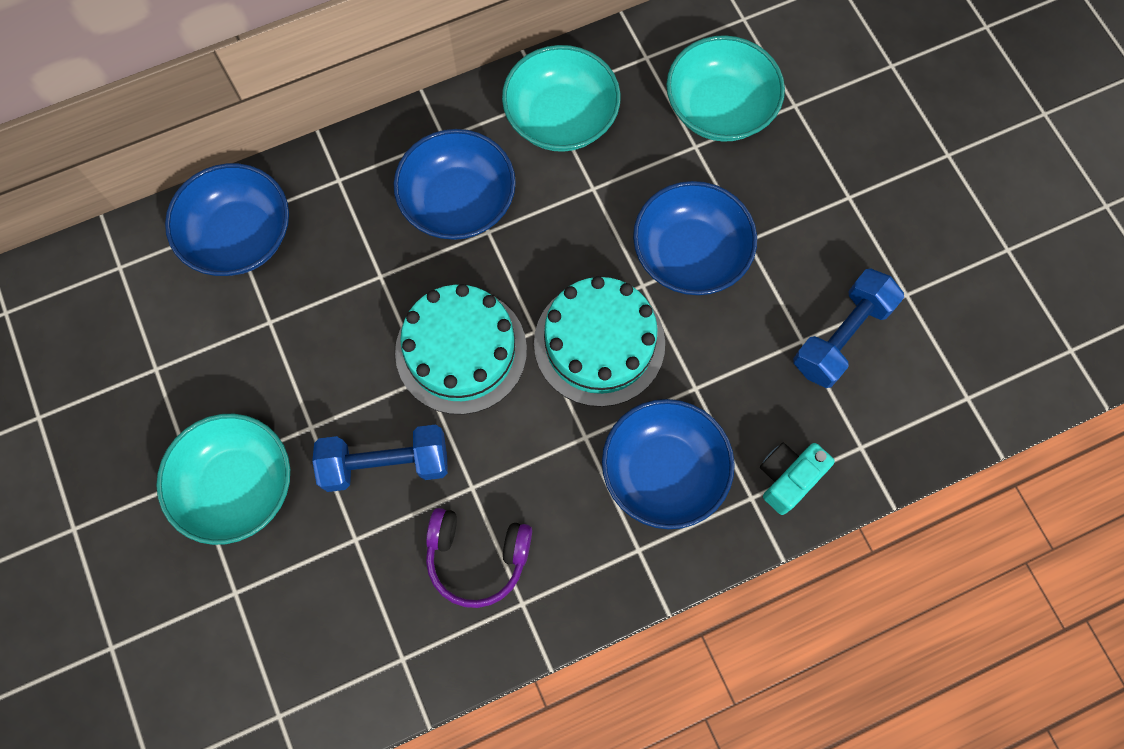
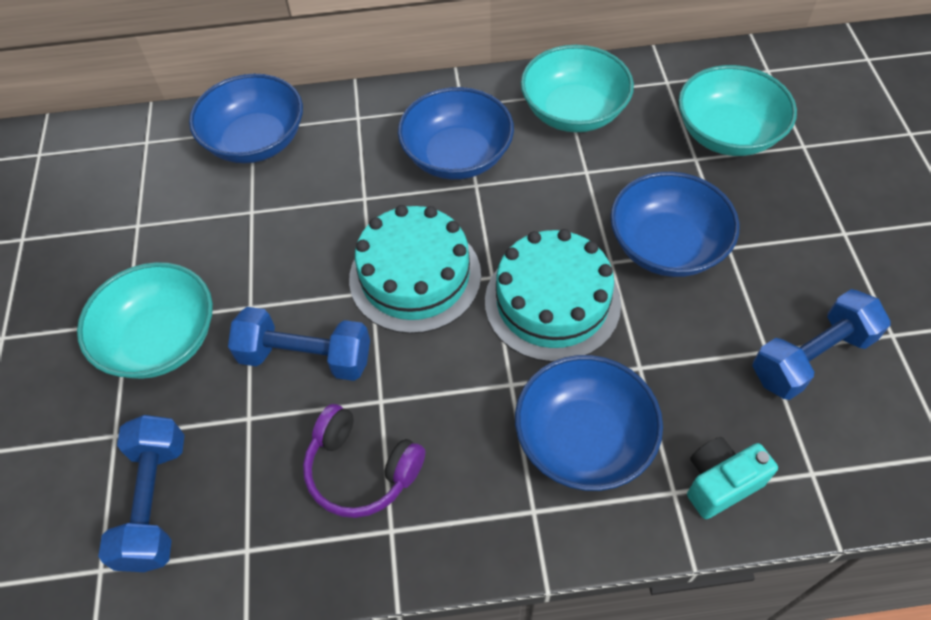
camera: 20 degrees right, 15 degrees down
(301, 642) = (155, 502): none -> blue dumbbell

